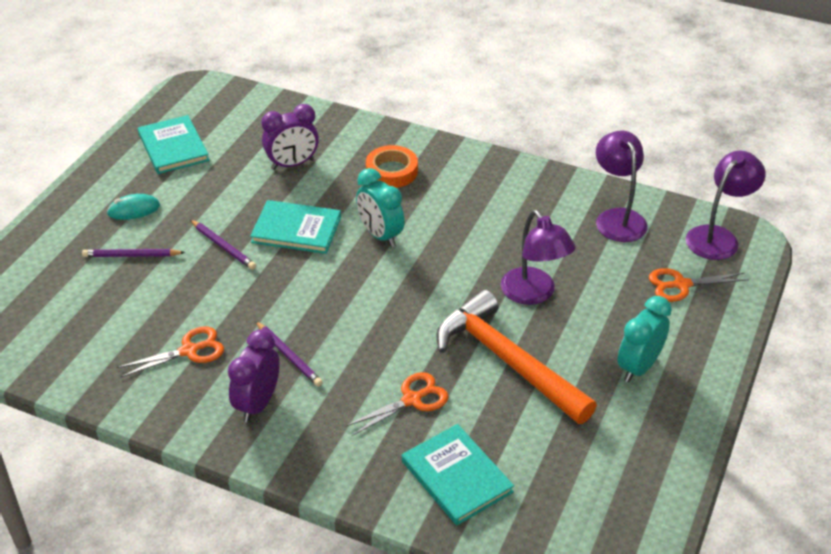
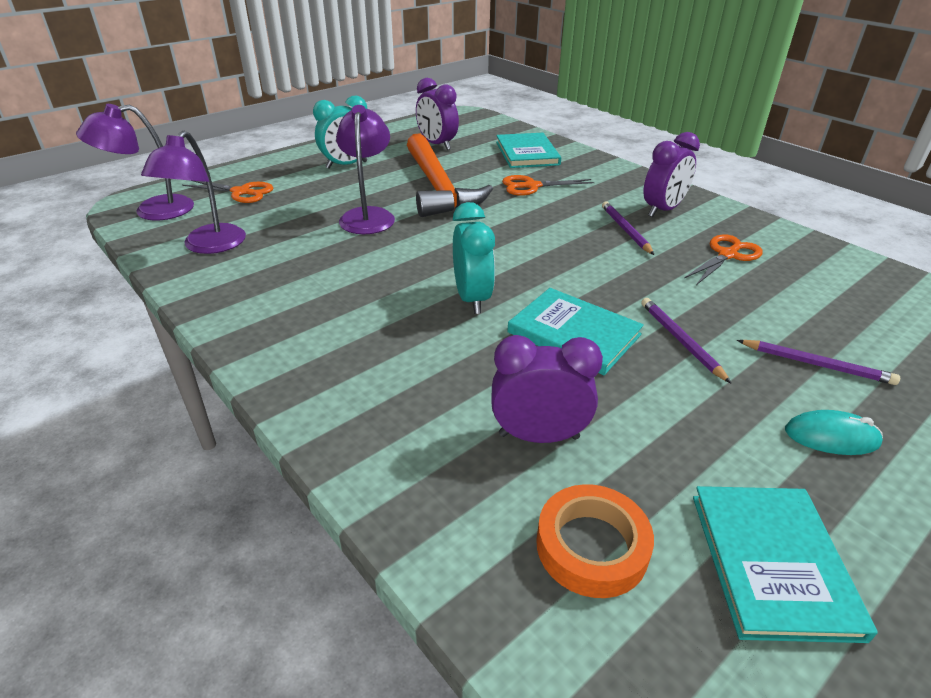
camera: 155 degrees left, 5 degrees down
(189, 351) = (727, 255): orange scissors -> orange scissors turned 135 degrees clockwise
(392, 171) = (393, 373): orange tape -> orange tape (591, 546)
(581, 454) = (437, 145): none -> purple clock

